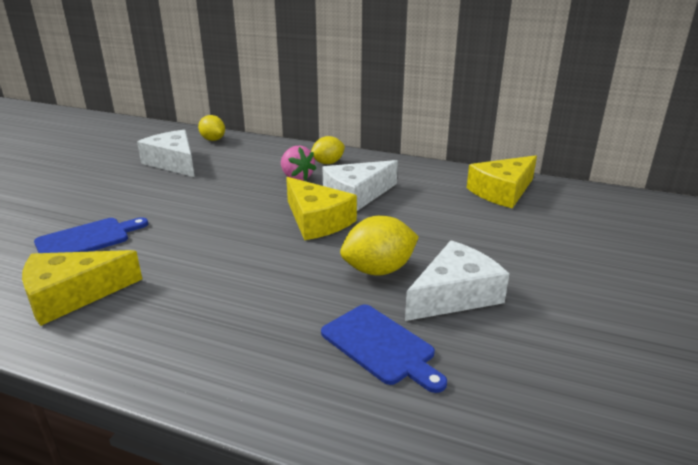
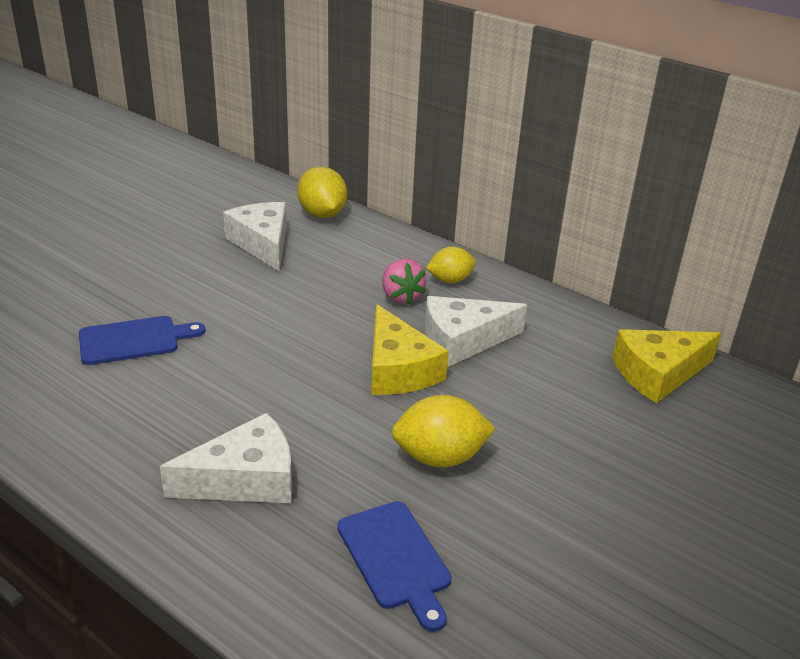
camera: 15 degrees right, 5 degrees up
(72, 295) = (99, 413): yellow cheese -> none
(213, 140) = (322, 214): yellow lemon -> yellow lemon, size x1.50
(455, 295) = (513, 514): white cheese -> white cheese (245, 479)

